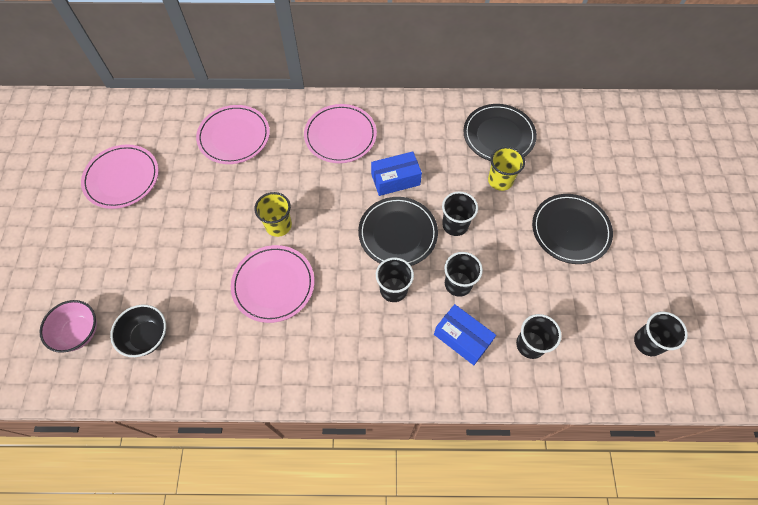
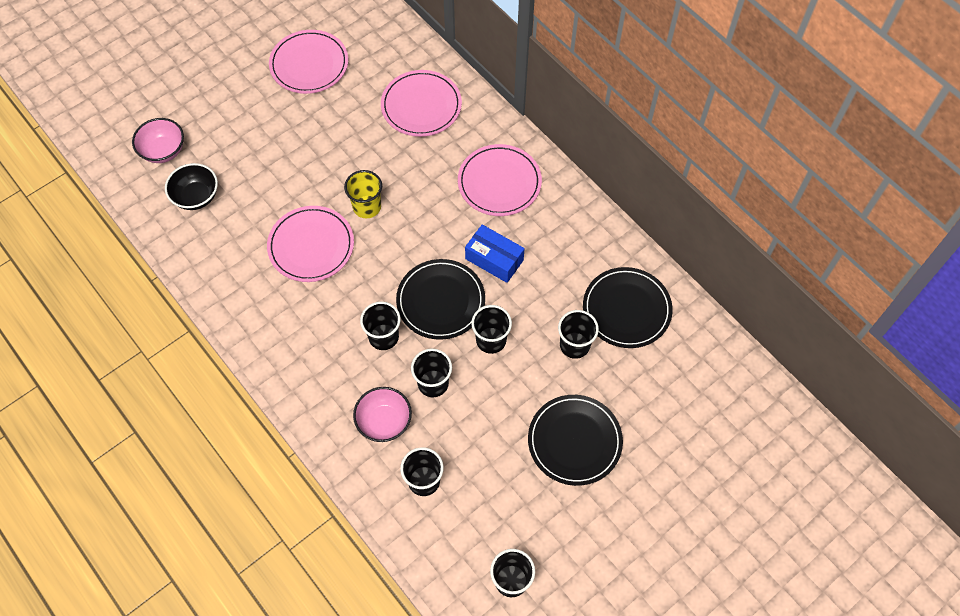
camera: 50 degrees right, 0 degrees up
(462, 338) = (384, 422): blue box -> pink bowl
(500, 180) = (574, 345): yellow cup -> black cup

